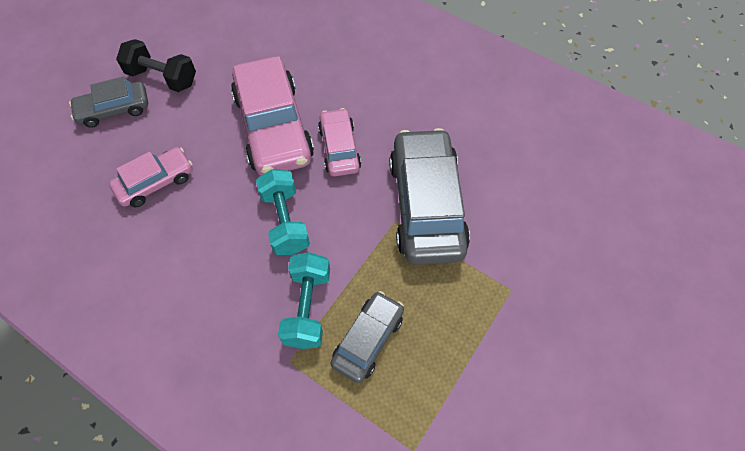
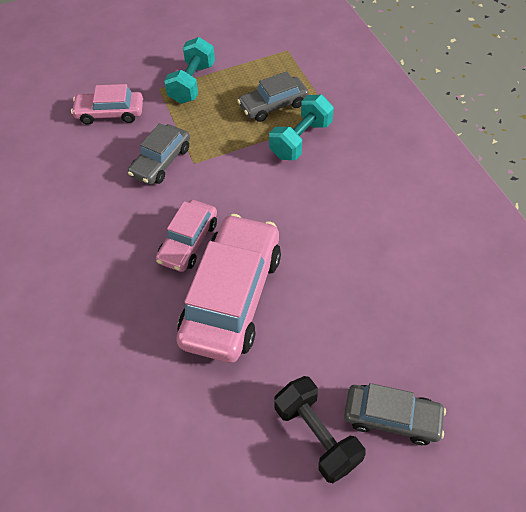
camera: 145 degrees left, 5 degrees down
(155, 182) = (376, 298): pink car -> pink car (110, 113)
(285, 221) = (278, 204): turquoise dumbbell -> turquoise dumbbell (192, 83)
(426, 205) = (161, 161): grey car -> grey car, size x0.55

